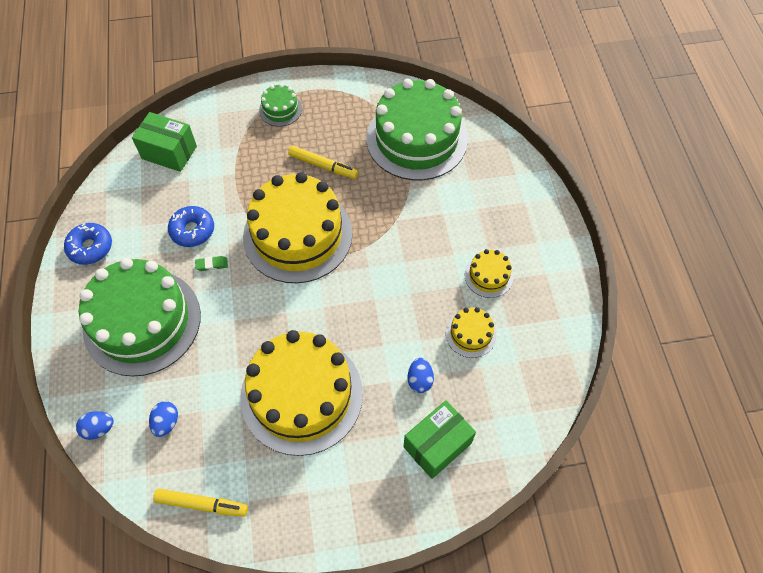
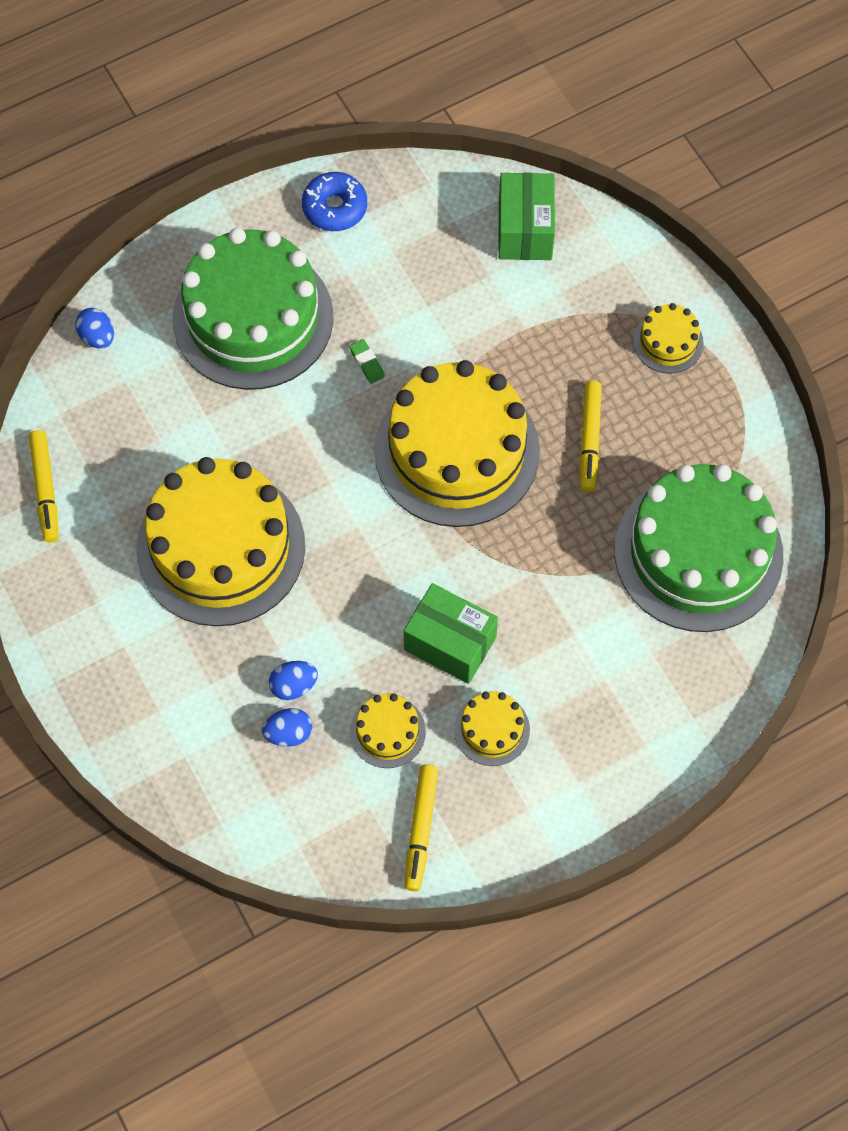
camera: 70 degrees right, 5 degrees up
(166, 422) = (130, 407): blue egg -> blue egg (288, 733)
(192, 230) = (410, 316): blue donut -> none
(280, 109) = (668, 342): green cake -> yellow cake
(437, 445) = (210, 736): green box -> green box (450, 643)
(542, 336) = (421, 829): none -> yellow marker

